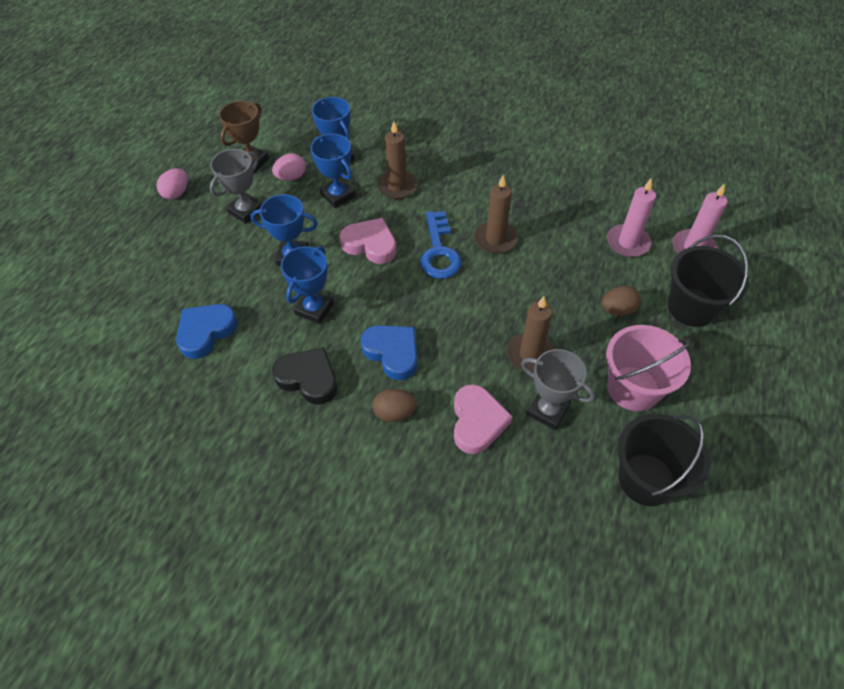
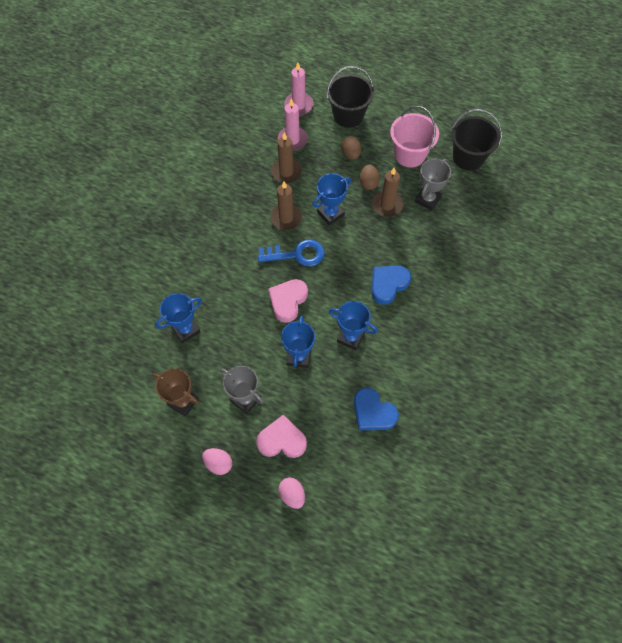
camera: 90 degrees left, 10 degrees up
(291, 177) = (206, 366): pink egg -> pink egg (292, 495)
(308, 378) = (411, 337): black heart -> none
(338, 195) = (232, 327): blue trophy -> blue trophy (330, 214)
(394, 413) = (434, 283): brown egg -> brown egg (368, 183)
(397, 186) = (225, 283): brown candle -> brown candle (286, 172)
(477, 422) = (438, 237): pink heart -> pink heart (282, 440)

